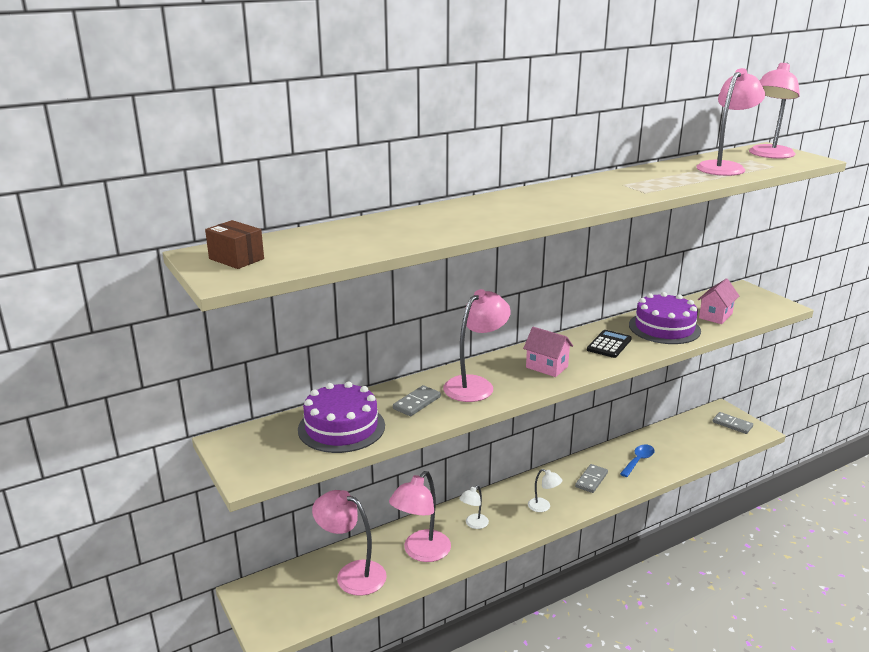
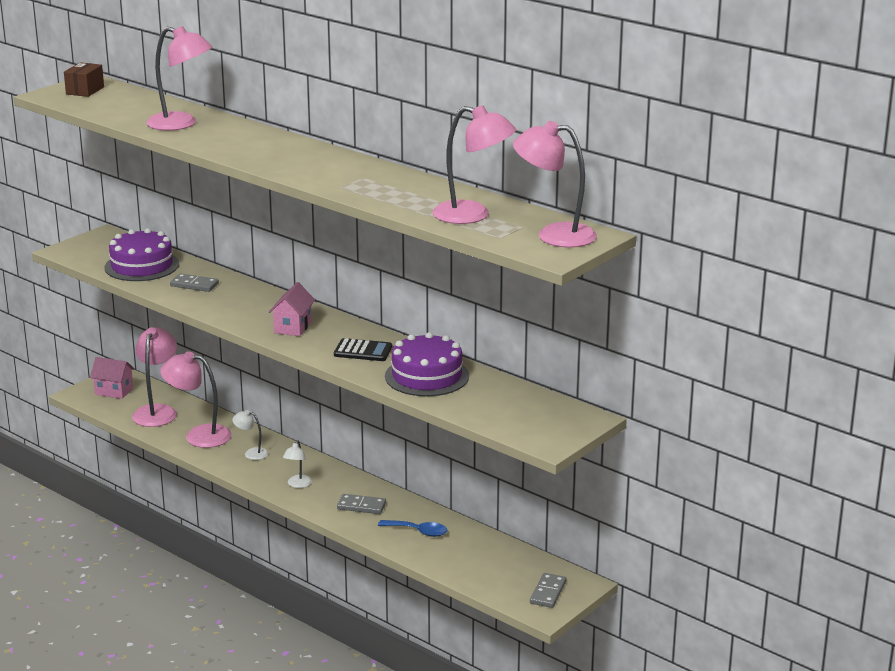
camera: 70 degrees right, 0 degrees up
(475, 385) = (239, 302): pink lamp -> pink lamp (181, 124)
(715, 316) = (483, 403): pink house -> pink house (114, 391)

